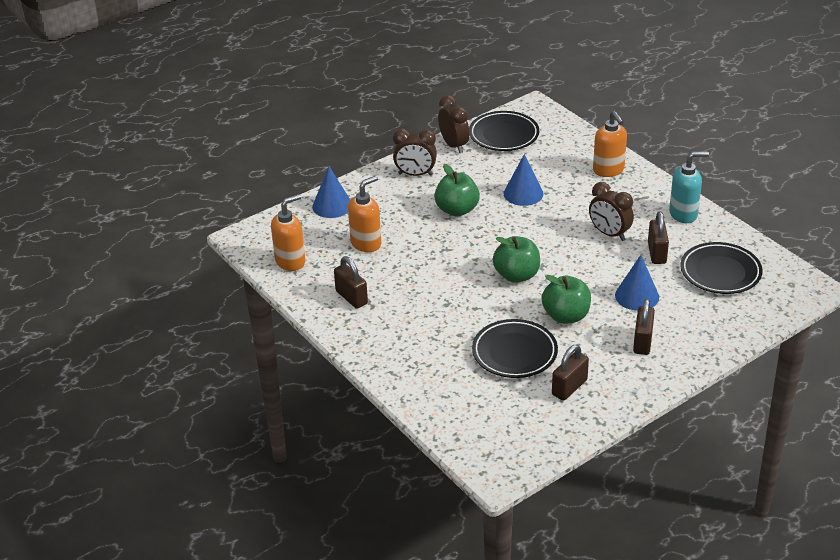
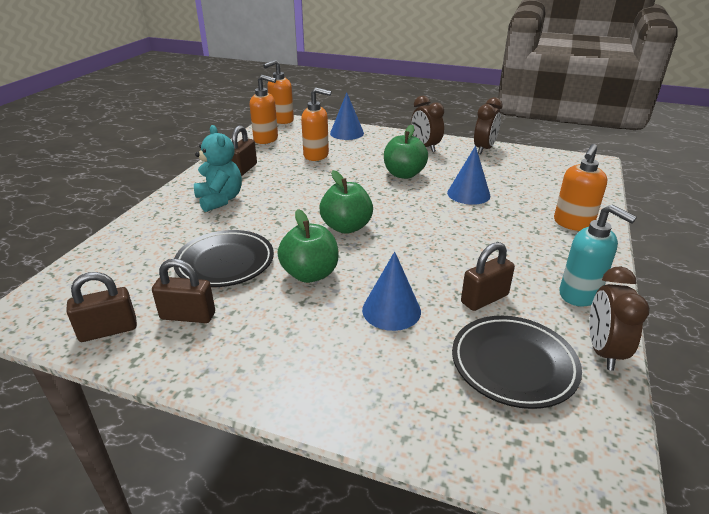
camera: 55 degrees right, 5 degrees down
(247, 235) = (281, 120): none -> orange soap dispenser
(403, 329) = (220, 200): none -> turquoise teddy bear
(504, 135) = (532, 162): black plate -> none
(609, 234) = (475, 256): brown clock -> brown clock (603, 351)
(642, 342) = (310, 344): brown padlock -> brown padlock (108, 330)

